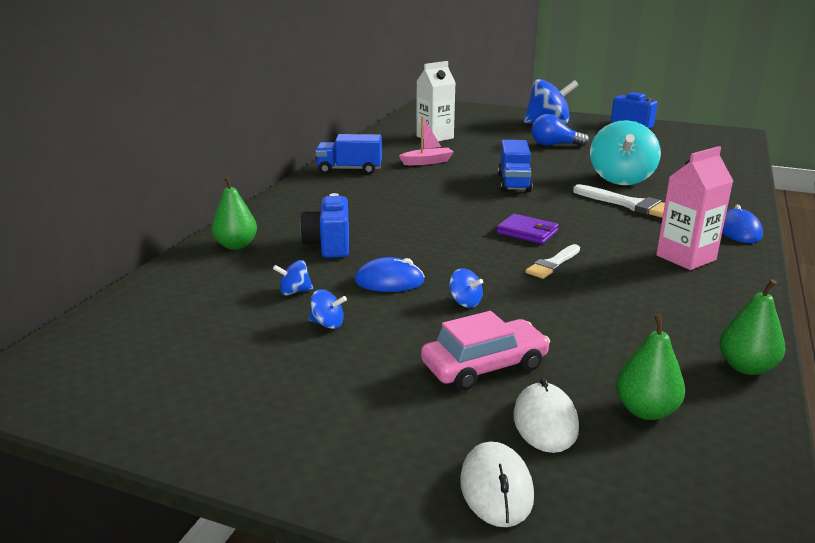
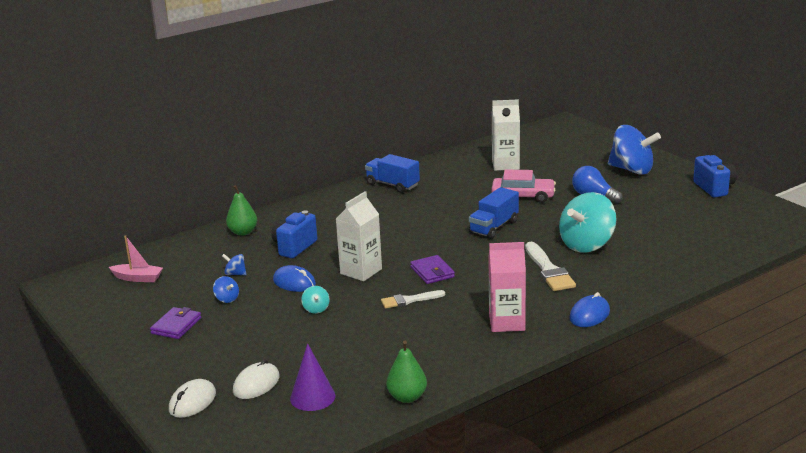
camera: 35 degrees right, 0 degrees up
(301, 381) = (176, 326): none -> purple wallet
(427, 162) = (460, 190): pink boat -> pink boat (138, 278)
(450, 250) = (361, 271): none -> white carton
(465, 302) = (316, 309): blue spinning top -> turquoise spinning top
(484, 366) = (270, 348): pink car -> pink car (523, 196)
(645, 410) = (312, 397): green pear -> purple cone

